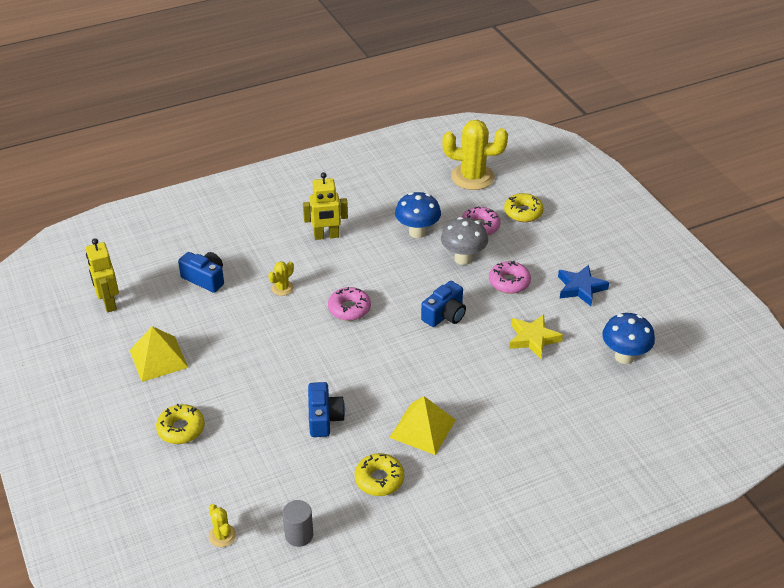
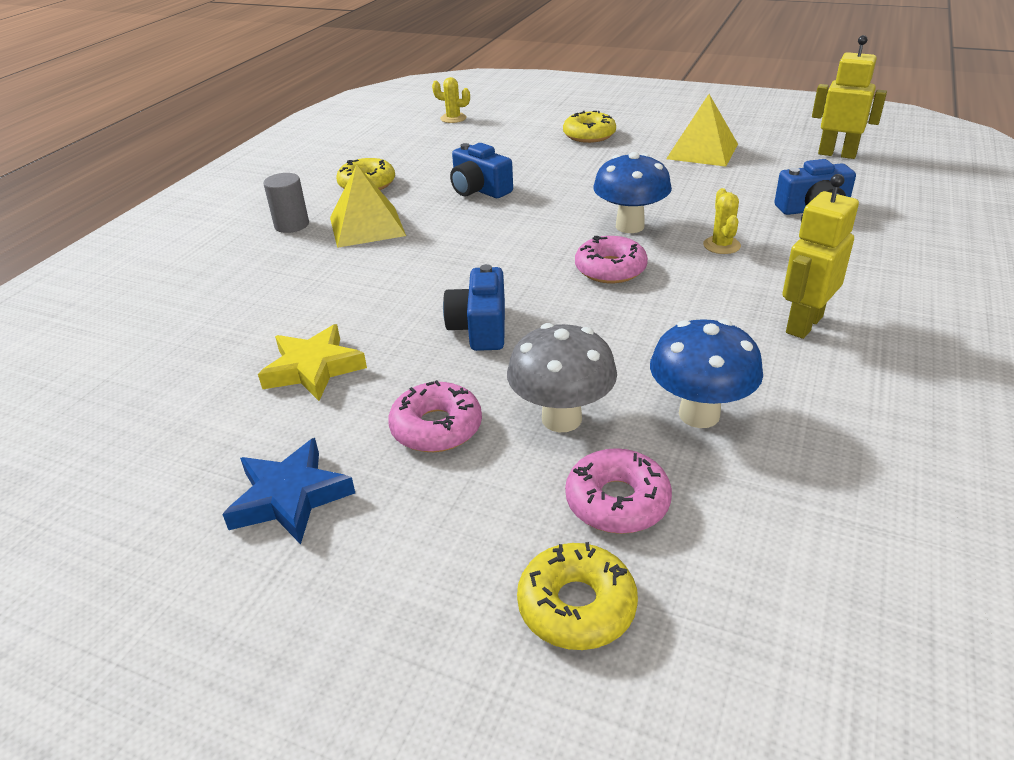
camera: 140 degrees right, 5 degrees down
(299, 535) = (394, 139): grey cylinder -> grey cylinder (291, 225)
(472, 177) = (814, 630): yellow cactus -> none
(624, 356) = (133, 424): blue mushroom -> blue mushroom (630, 226)

